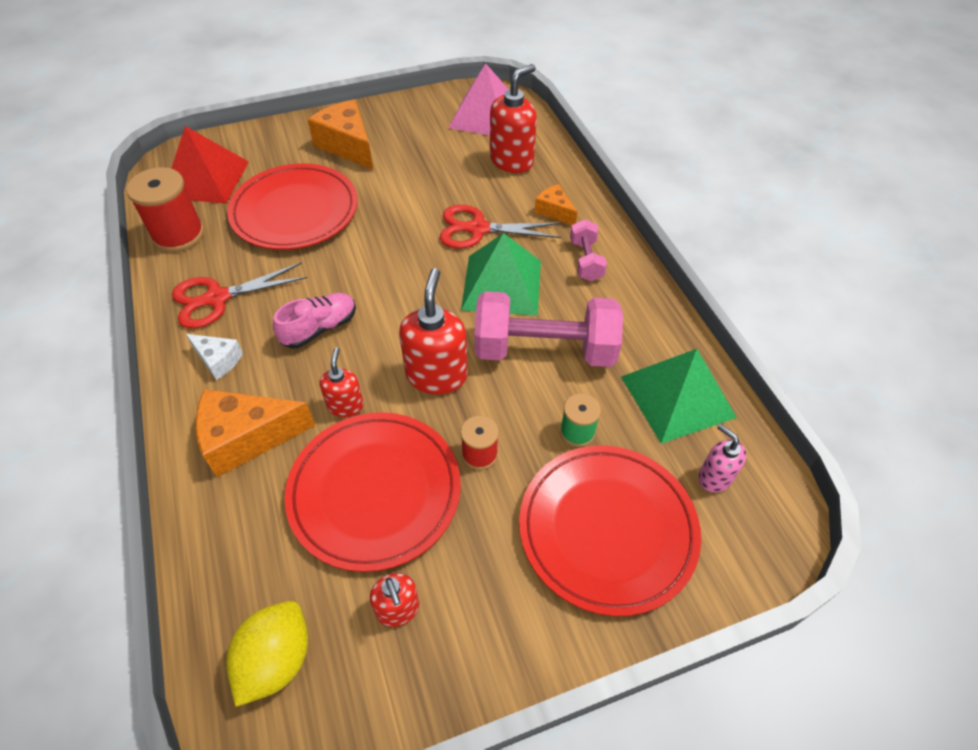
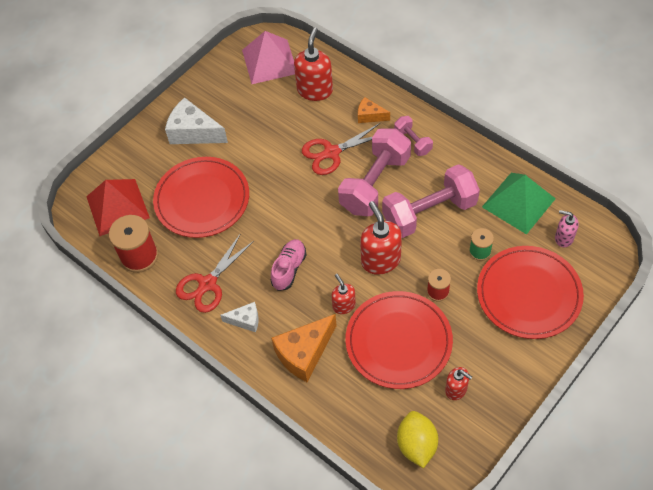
camera: 25 degrees left, 5 degrees up
(347, 146) = (193, 132): orange cheese -> white cheese
(502, 285) = (375, 184): green pyramid -> pink dumbbell

